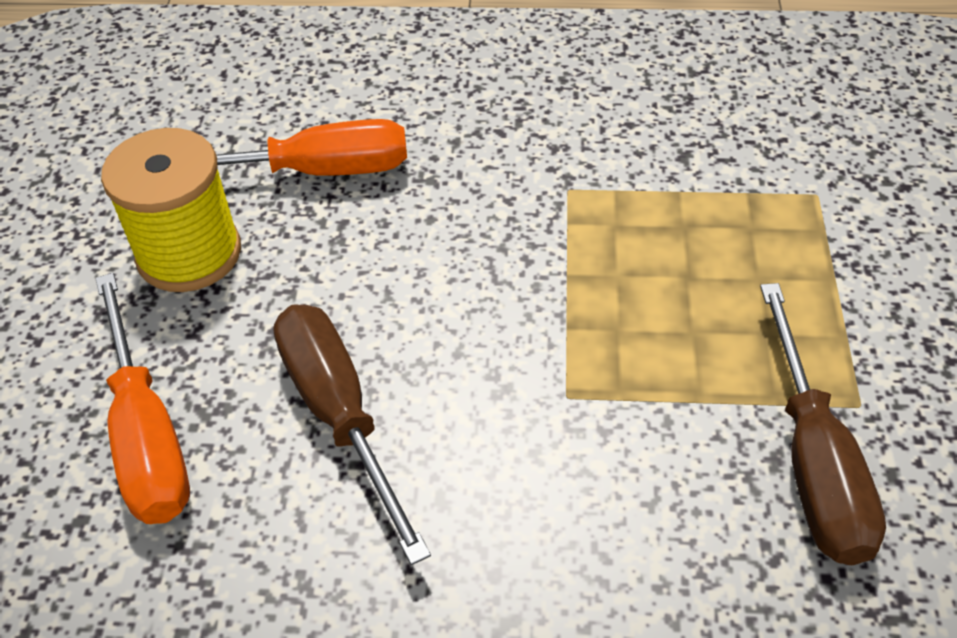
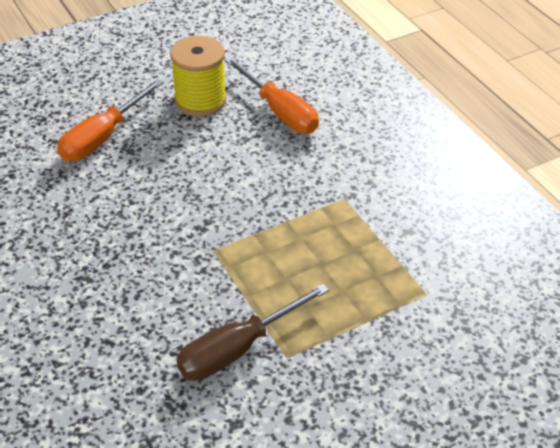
camera: 55 degrees right, 5 degrees down
(340, 415) = (150, 185): brown screwdriver -> none

